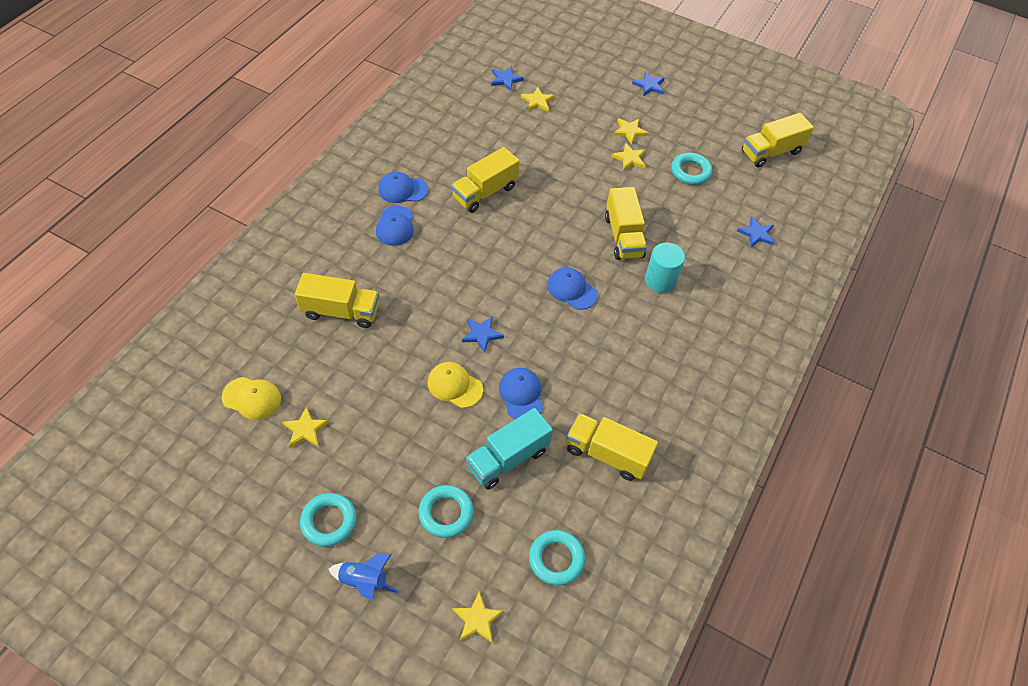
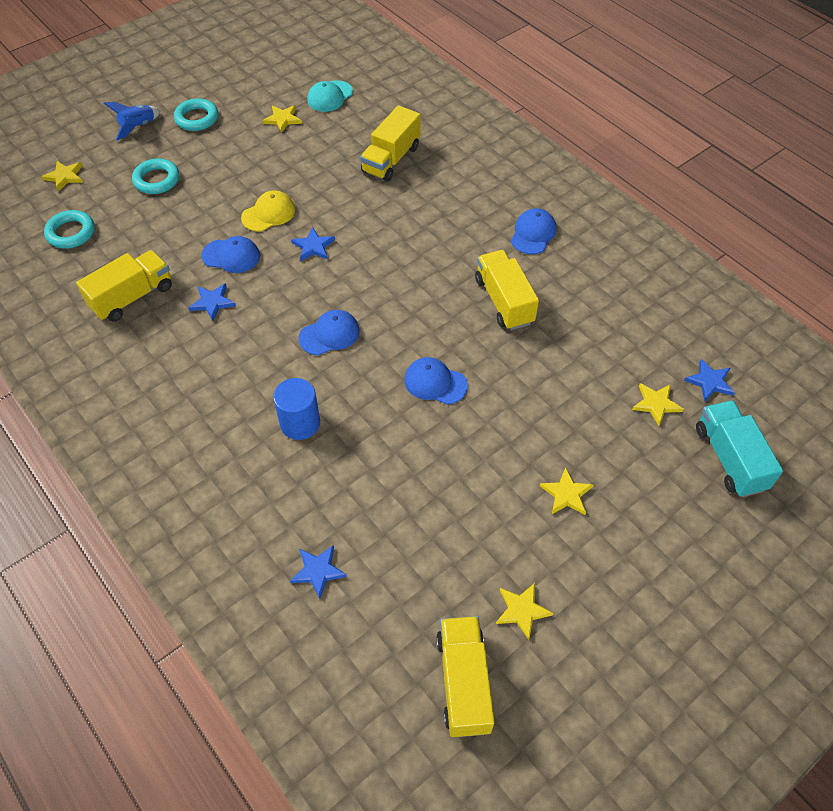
camera: 115 degrees right, 0 degrees up
(252, 398) = (330, 96): yellow cap -> turquoise cap
(395, 226) = (482, 216): blue cap -> blue cap (435, 382)
(508, 458) = (176, 229): turquoise truck -> turquoise truck (729, 458)
(623, 236) = (381, 411): yellow truck -> none
(629, 158) = (512, 472): yellow star -> yellow star (522, 610)
(649, 86) = (664, 565): blue star -> blue star (212, 302)
(660, 280) = (300, 423): turquoise cylinder -> blue cylinder
(690, 171) = (462, 540): turquoise ring -> none

